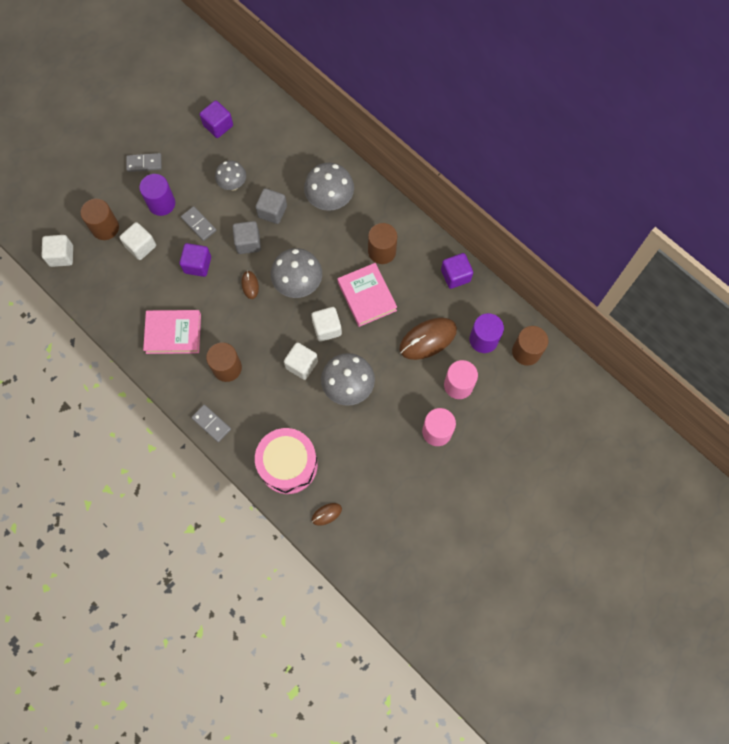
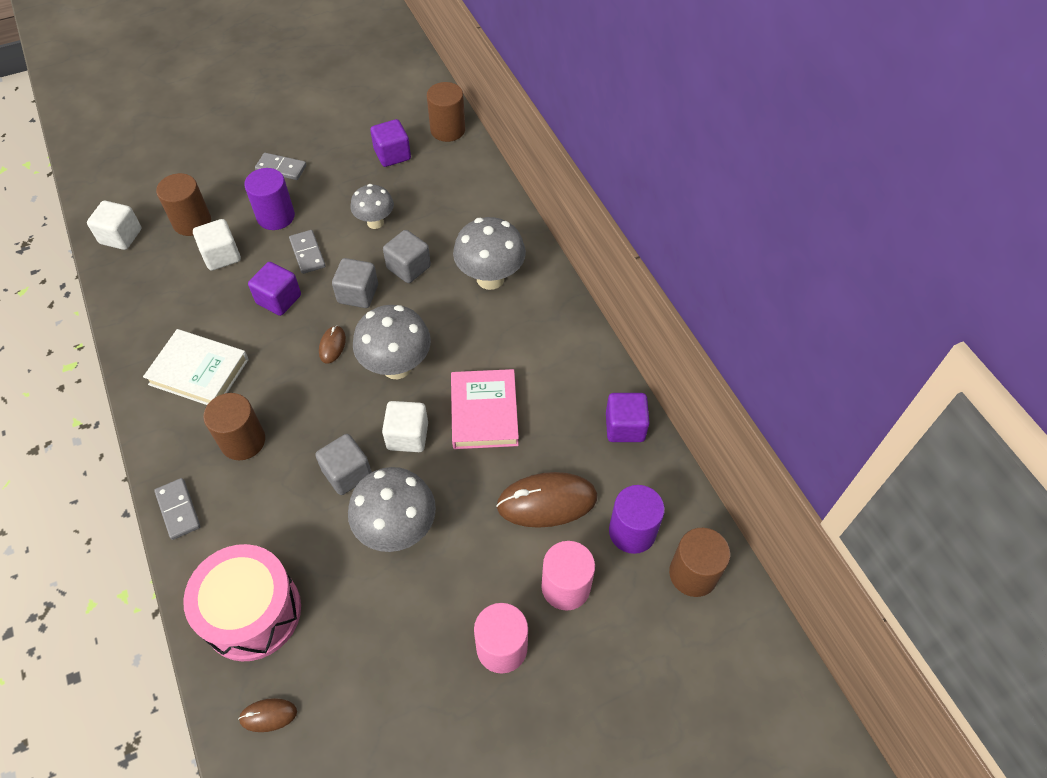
camera: 20 degrees right, 15 degrees down
(173, 333) = (199, 372): pink book -> white book
(301, 365) = (347, 473): white cube -> grey cube
(382, 251) = (532, 361): brown cylinder -> brown cylinder (447, 130)

